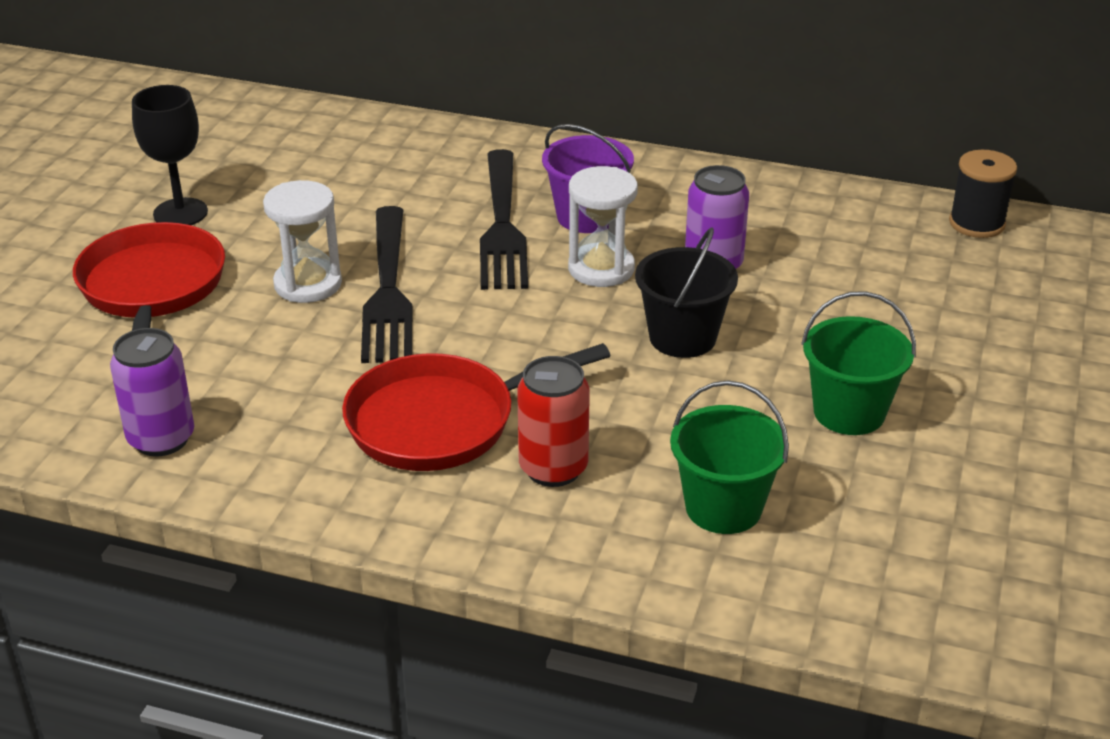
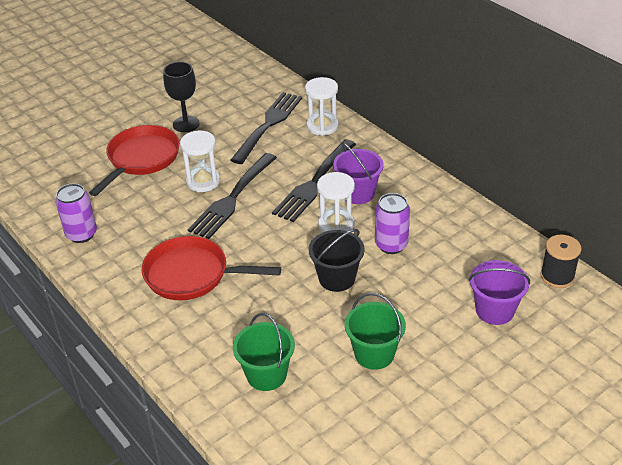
camera: 35 degrees right, 5 degrees up
(335, 172) = (268, 125): none -> black fork
(428, 147) = (322, 126): none -> white hourglass
(553, 468) = (214, 320): red can -> none
(946, 293) = (494, 310): none -> purple bucket

